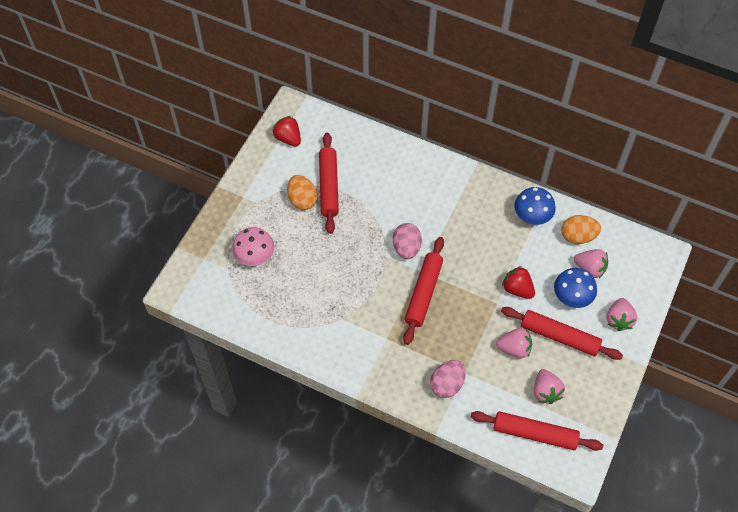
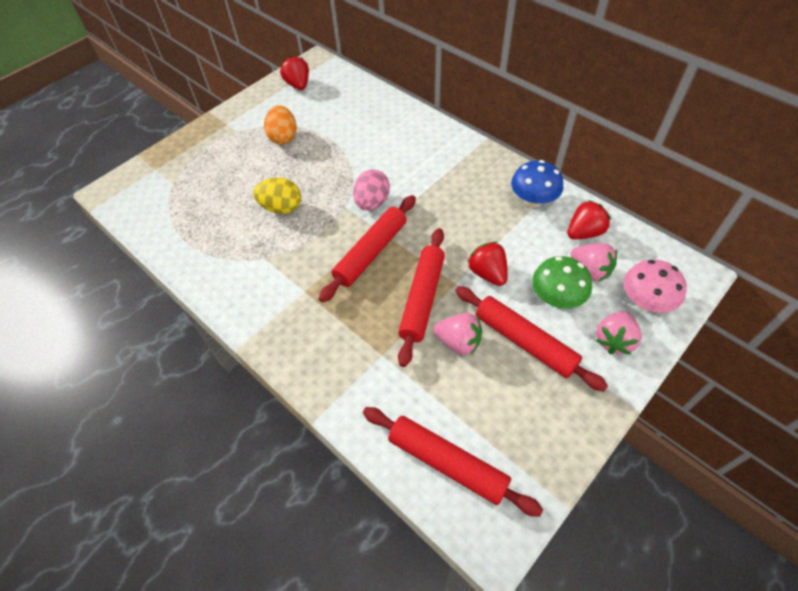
camera: 20 degrees right, 5 degrees down
(255, 256) = (206, 177): pink mushroom -> pink mushroom (645, 302)
(328, 186) = (316, 131): red rolling pin -> red rolling pin (422, 299)
(334, 270) = (281, 208): none -> yellow egg
(447, 384) = (353, 364): pink egg -> none
(545, 391) = (482, 408): pink strawberry -> none
(572, 297) = (556, 298): blue mushroom -> green mushroom
(578, 236) = (584, 232): orange egg -> red strawberry

